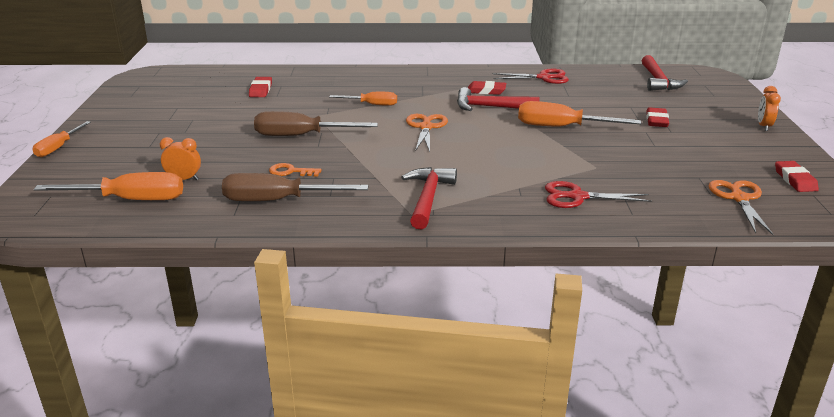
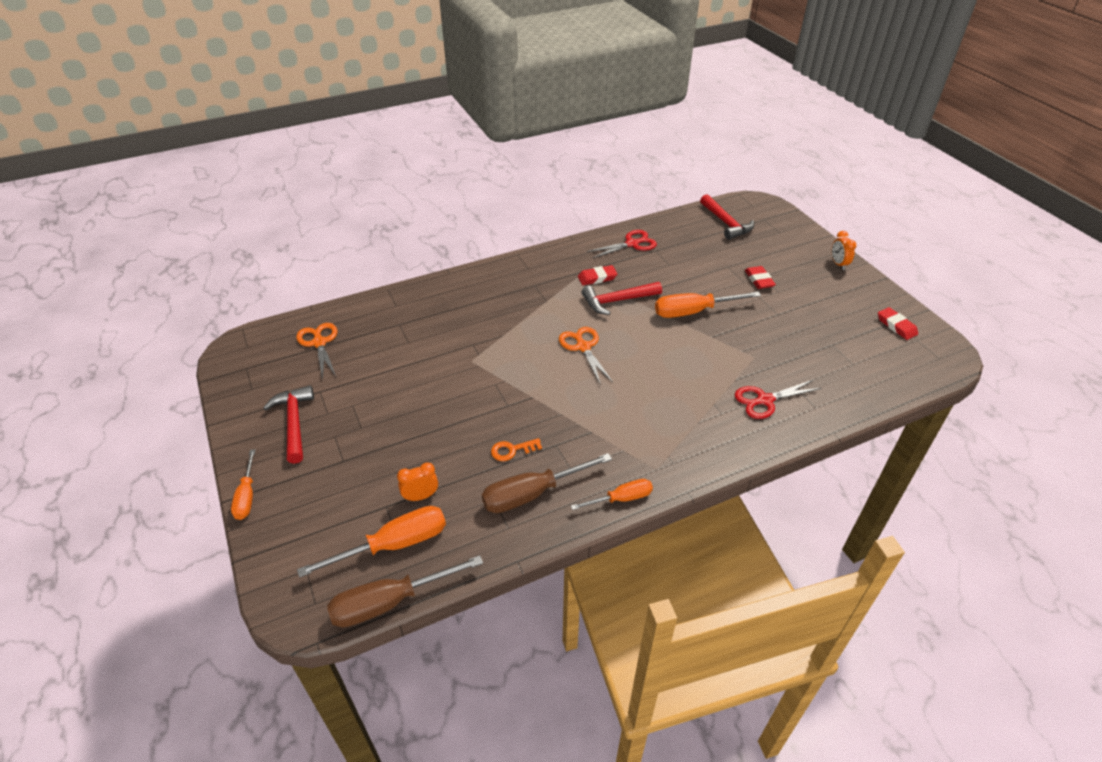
camera: 25 degrees left, 15 degrees up
(260, 90) = (384, 337): red eraser -> none
(301, 136) = (480, 396): brown screwdriver -> brown screwdriver (390, 602)
(372, 104) = (510, 328): orange screwdriver -> orange screwdriver (621, 499)
(428, 198) = (654, 443): red hammer -> red hammer (294, 423)
(739, 198) = (874, 361): orange scissors -> orange scissors (319, 343)

